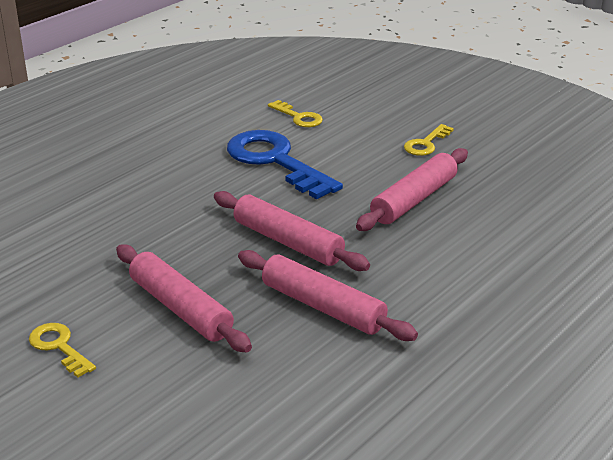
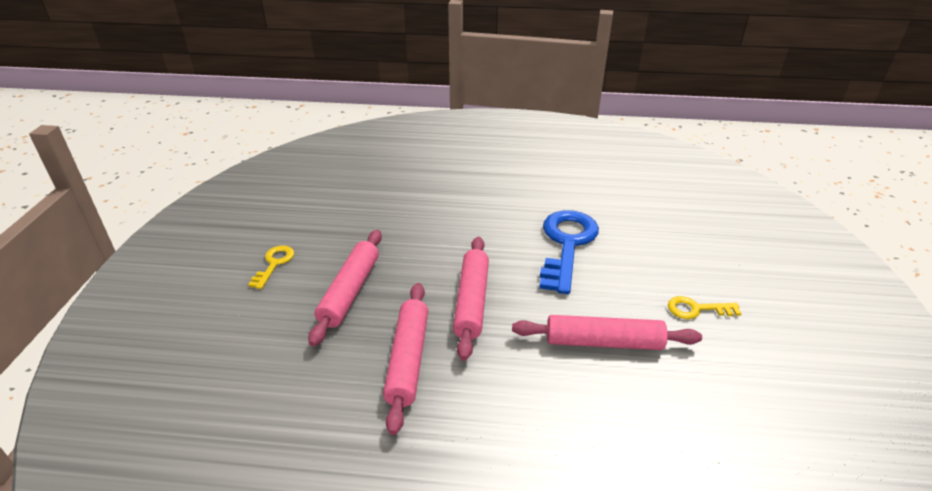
camera: 55 degrees right, 5 degrees up
(299, 117) = (639, 226): yellow key -> none

